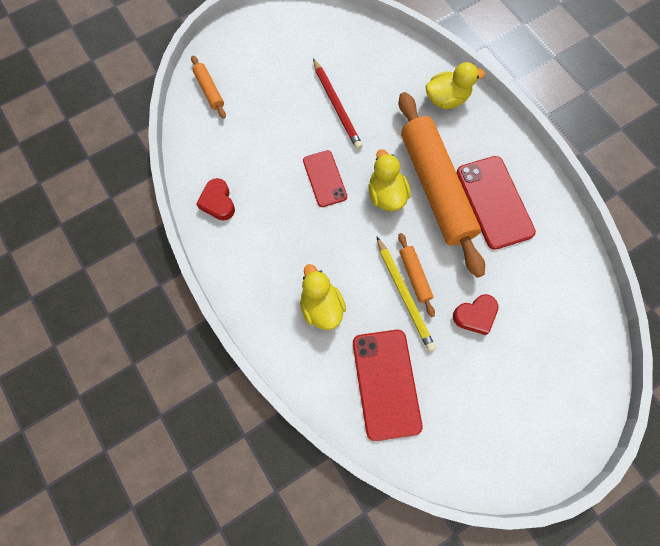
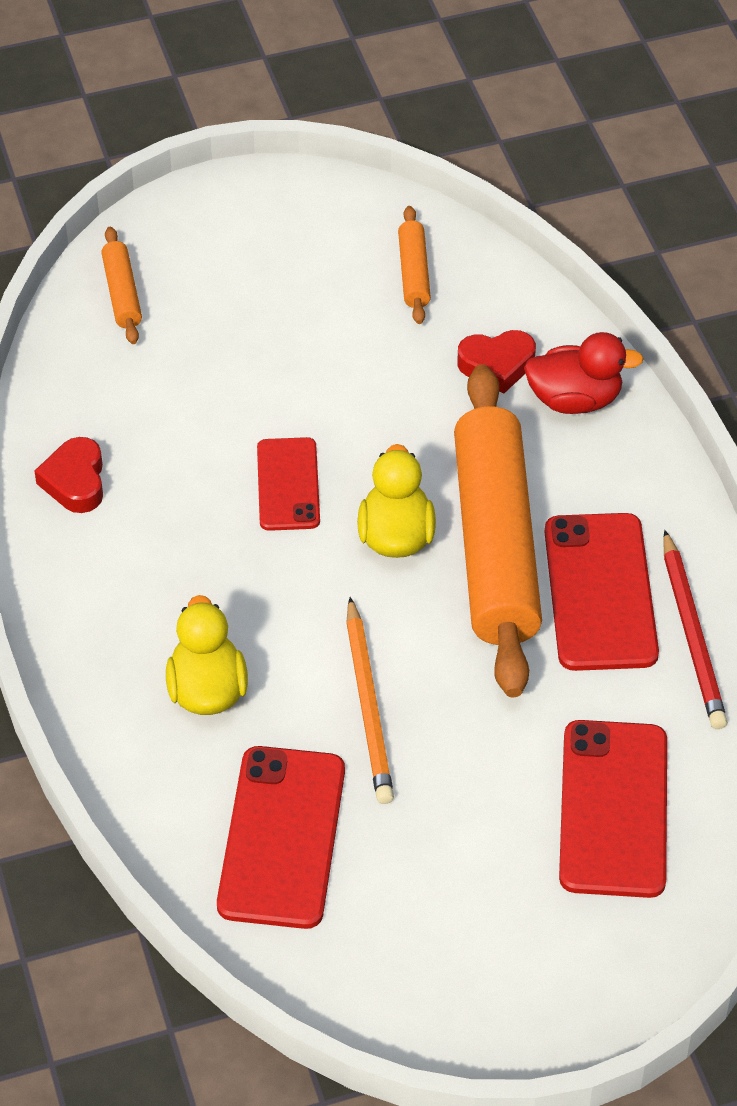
camera: 15 degrees right, 20 degrees down
(337, 106) = (355, 368): red pencil -> red pencil (692, 635)
(404, 295) = (369, 706): yellow pencil -> orange pencil
(414, 276) = (399, 679): orange rolling pin -> orange rolling pin (414, 273)
(446, 99) = (575, 399): yellow duck -> red duck
(475, 315) = (490, 768): red heart -> red heart (497, 365)
(542, 323) = (613, 809): none -> red phone

